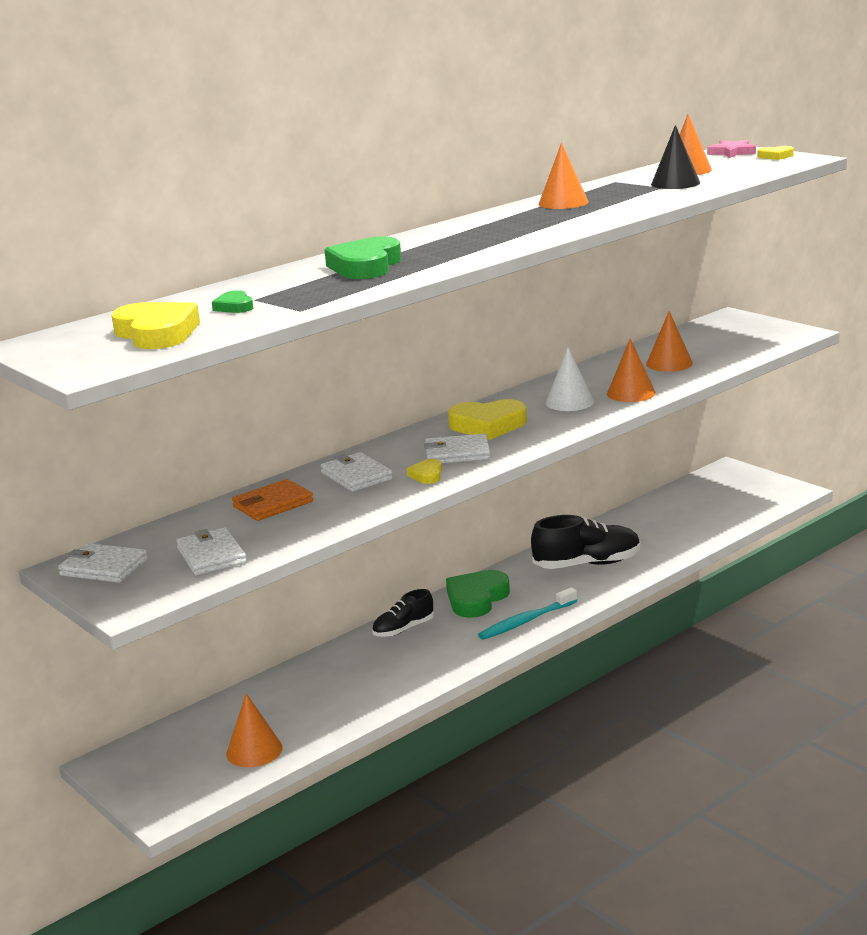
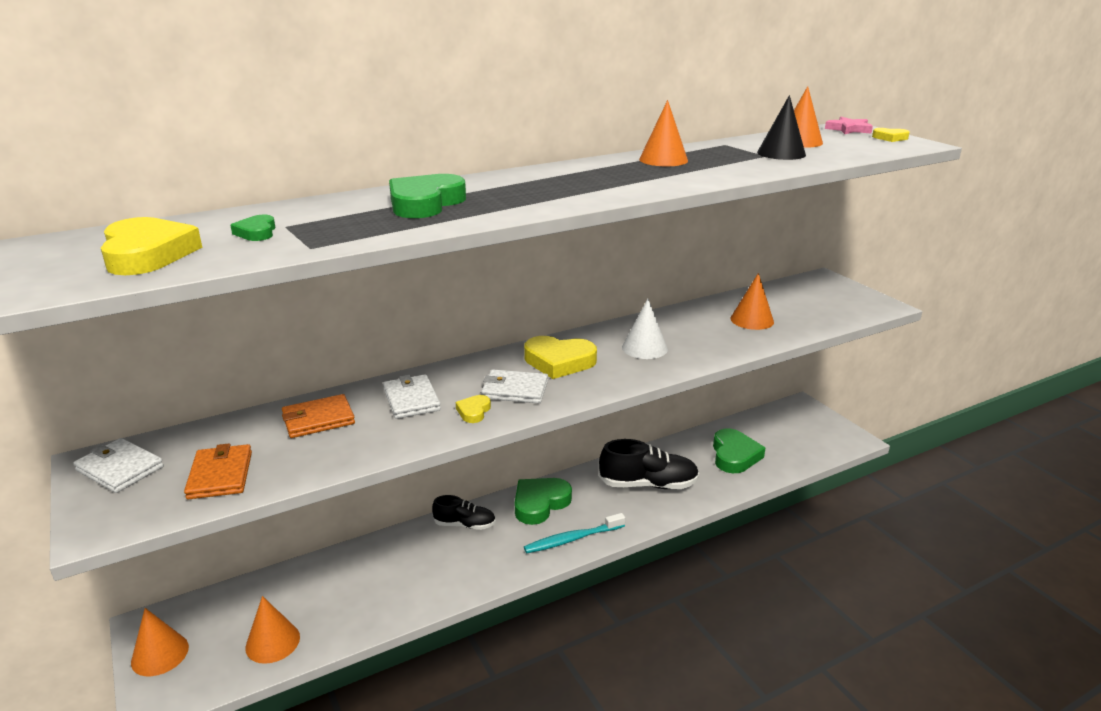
camera: 10 degrees right, 5 degrees up
(211, 556) = (220, 475): white wallet -> orange wallet
(403, 629) = (465, 525): black shoe -> black shoe turned 150 degrees counterclockwise
(631, 393) = (704, 348): orange cone -> orange cone (160, 654)
(670, 525) = (734, 455): none -> green heart

